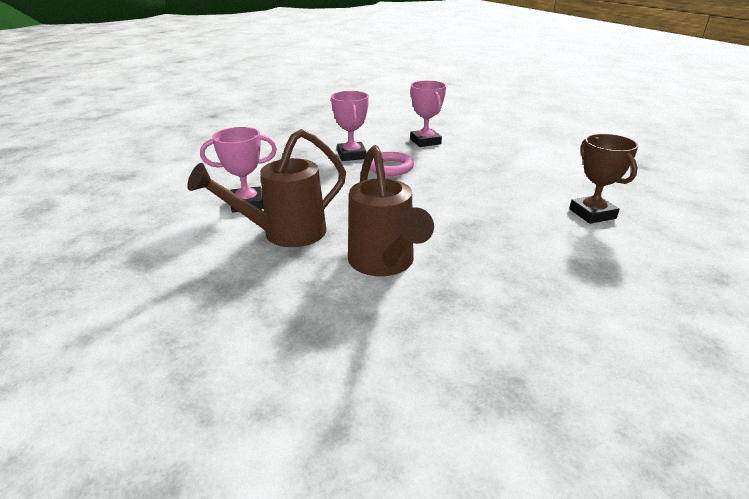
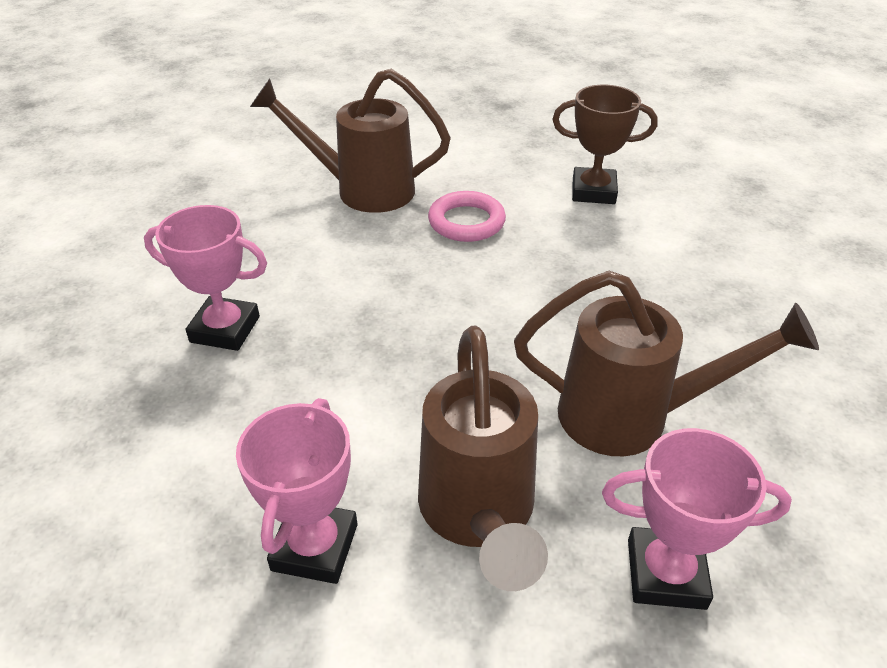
camera: 65 degrees left, 10 degrees up
(390, 167) = (322, 301): pink ring -> pink ring (466, 222)
(425, 141) = (257, 227): pink trophy -> pink trophy (666, 573)
(487, 153) = (361, 190): none -> brown watering can

